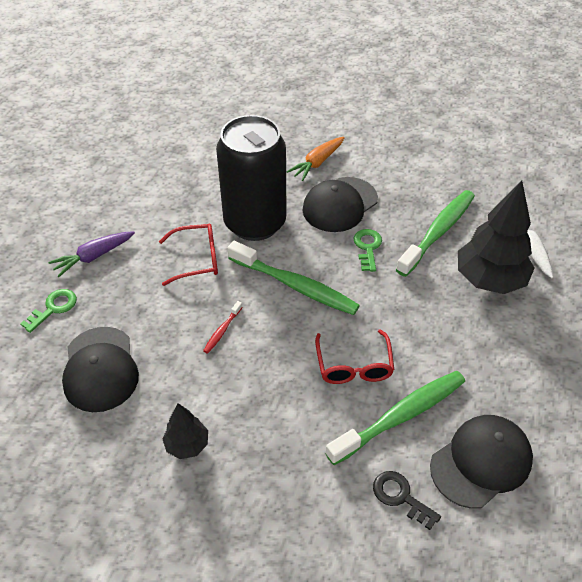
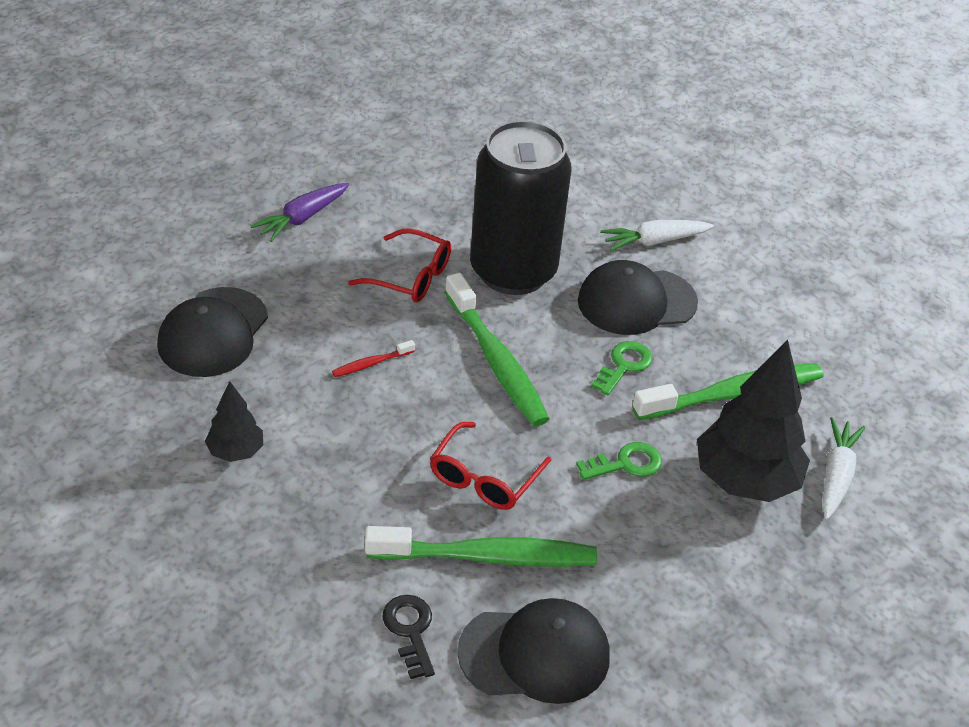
camera: 30 degrees right, 5 degrees down
(53, 308) = (218, 249): green key -> green key (626, 464)
(93, 257) = (302, 218): purple carrot -> purple carrot turned 45 degrees counterclockwise
(317, 163) = (654, 241): orange carrot -> white carrot

